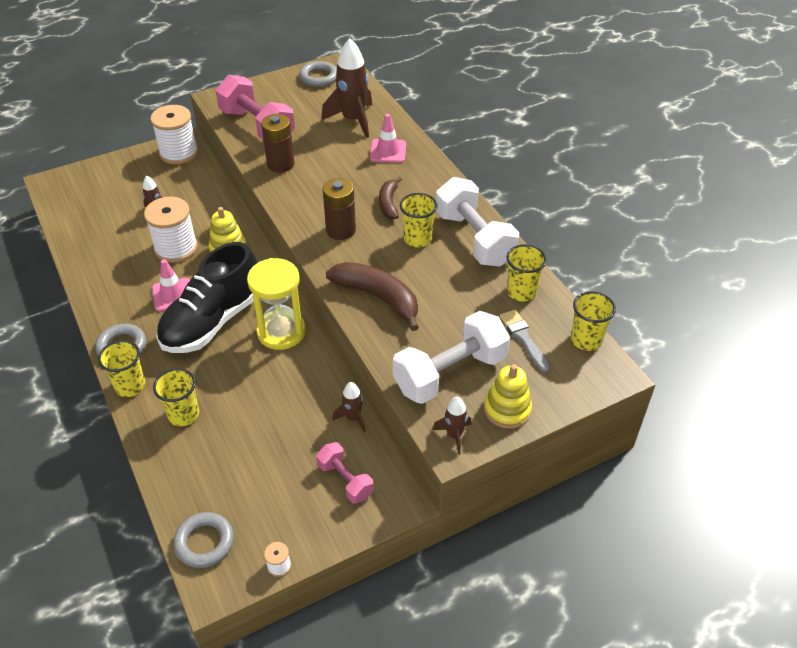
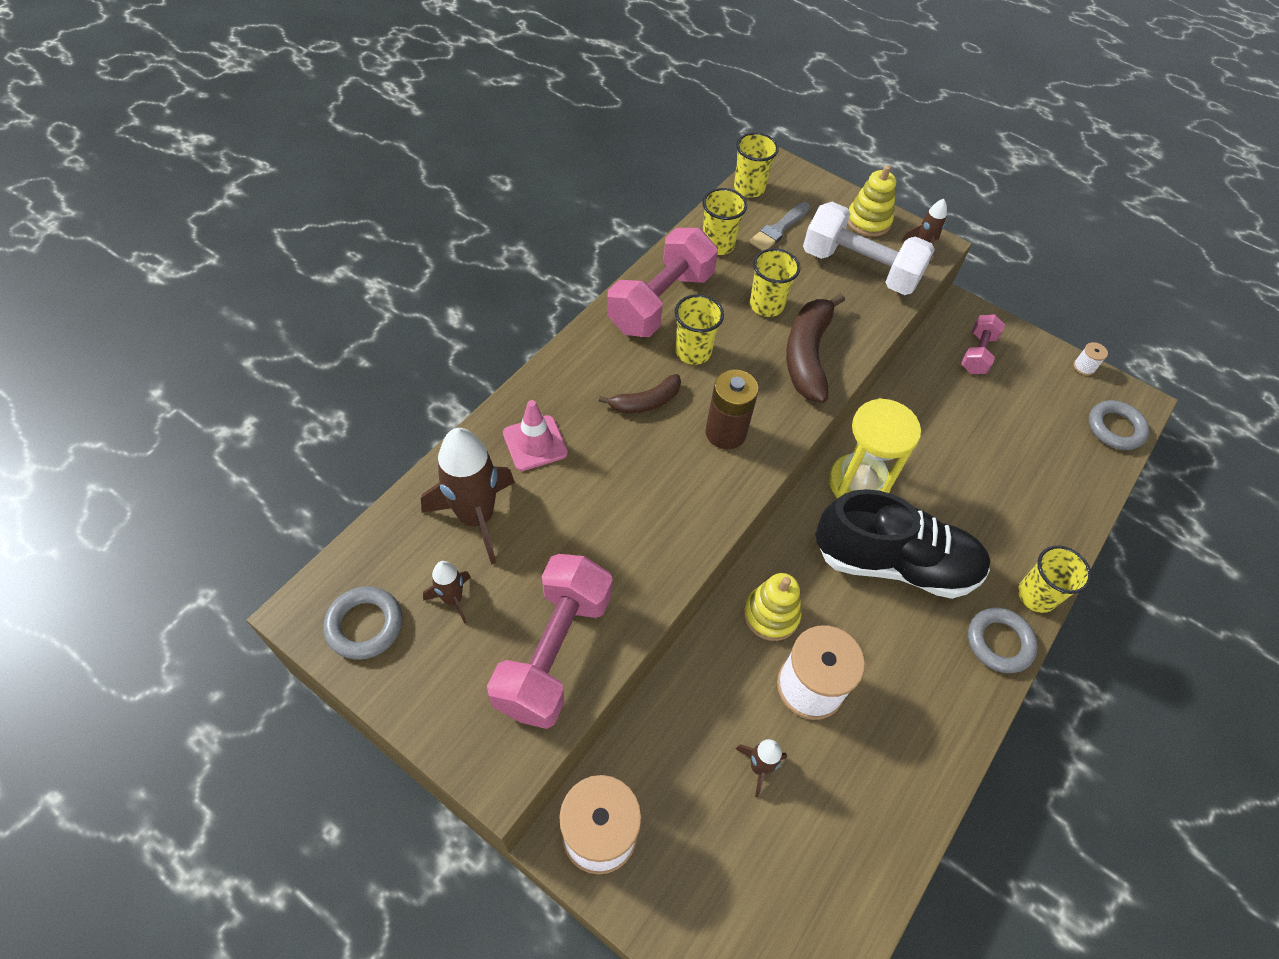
camera: 120 degrees left, 10 degrees up
(173, 295) = (888, 635): pink traffic cone -> none
(183, 414) = (1023, 519): yellow cup -> yellow cup (766, 305)
(280, 164) = (633, 566): brown battery -> none
(353, 418) = (913, 373): brown rocket -> brown rocket (453, 599)
(474, 239) = (660, 302): white dumbbell -> pink dumbbell

